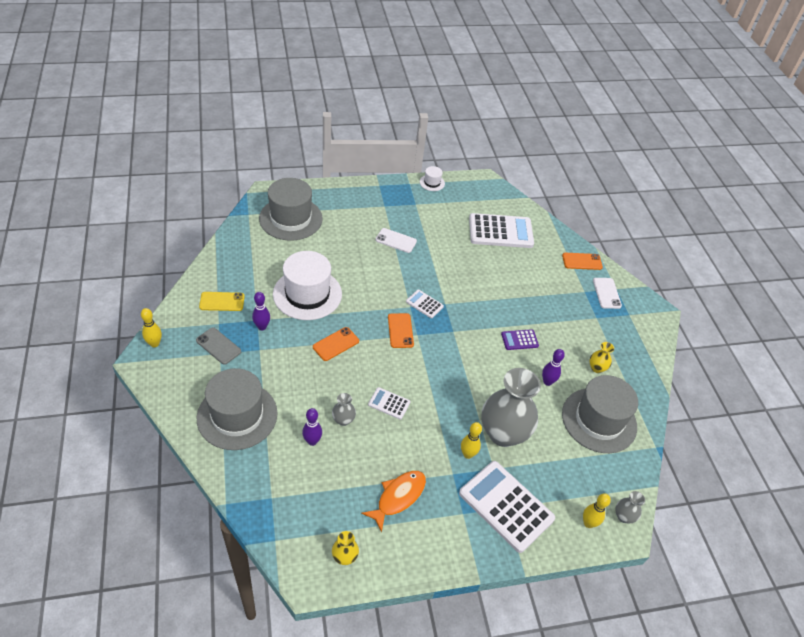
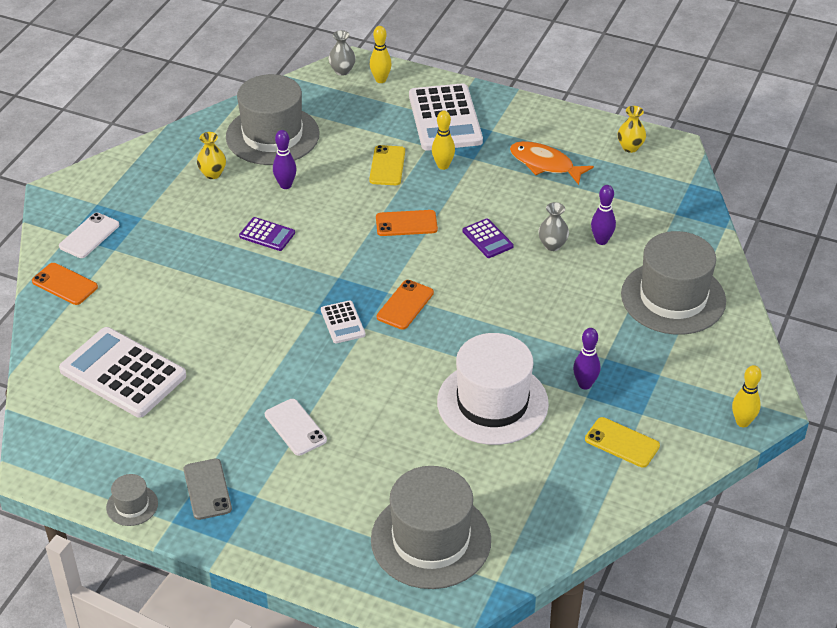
camera: 140 degrees left, 5 degrees down
(218, 346) = (657, 384): grey phone -> grey phone (207, 489)
(336, 344) = (501, 324): orange phone -> orange phone (406, 223)
(389, 403) = (487, 239): white calculator -> purple calculator
(398, 497) = (545, 164): orange fish -> orange fish turned 45 degrees clockwise
(432, 183) = (132, 505): white hat -> grey hat
(503, 433) = (387, 166): grey vase -> yellow phone

